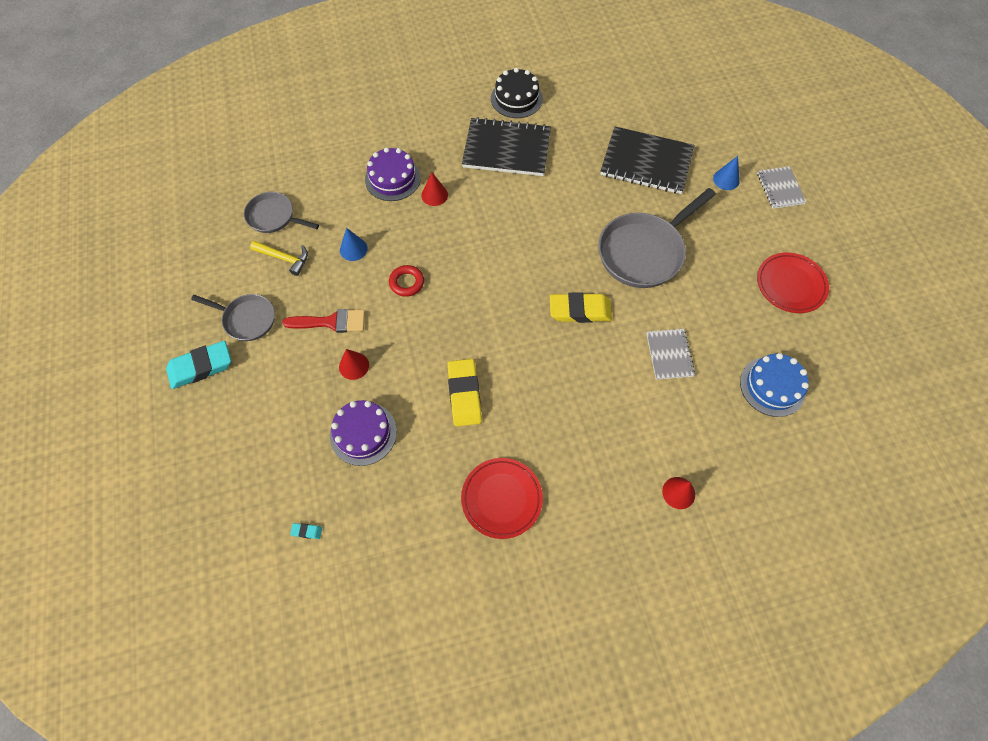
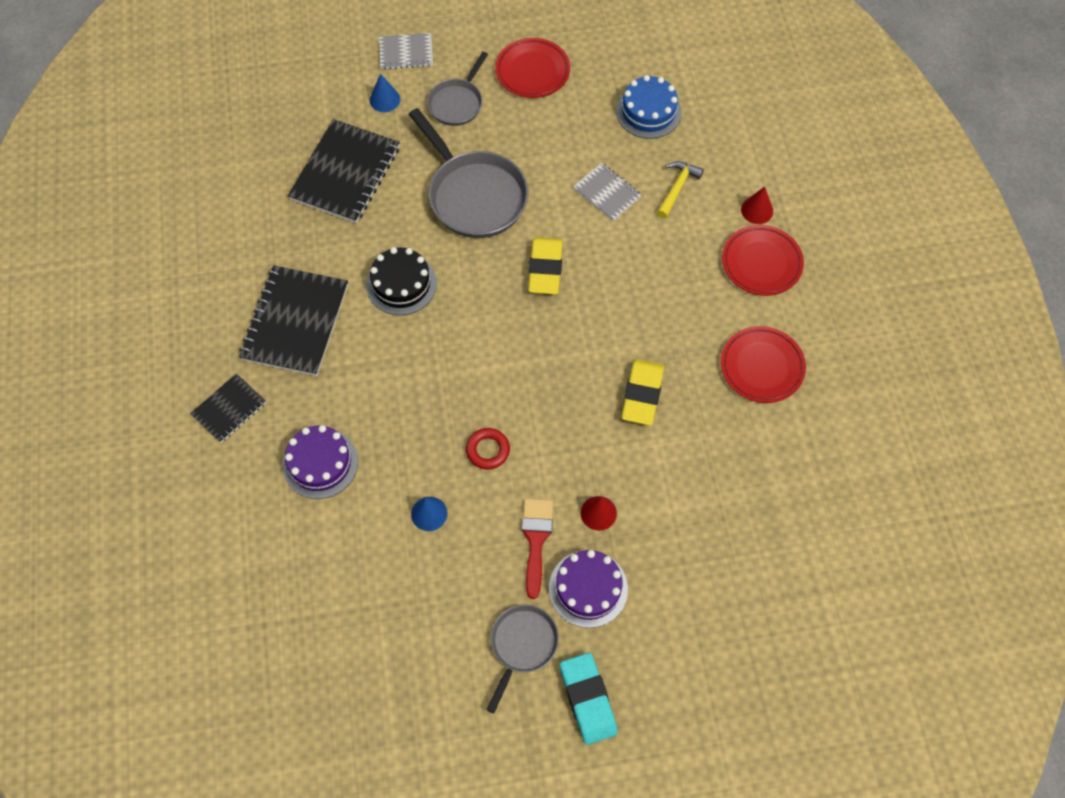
camera: 85 degrees left, 0 degrees up
(274, 217) = (361, 619): grey pan -> grey pan (457, 103)
(284, 258) = (432, 601): yellow hammer -> yellow hammer (677, 187)
(307, 531) = (797, 562): turquoise eraser -> none
(363, 433) = (685, 503): purple cake -> purple cake (588, 588)
(432, 122) = (229, 409): none -> black notebook
(434, 195) = (356, 412): red cone -> none
(464, 394) = (642, 394): yellow eraser -> yellow eraser turned 75 degrees counterclockwise
(516, 98) = (209, 303): black cake -> black cake (401, 284)
(617, 497) = (761, 263): none -> red plate
(669, 355) = (607, 193): grey notebook -> grey notebook turned 45 degrees clockwise

